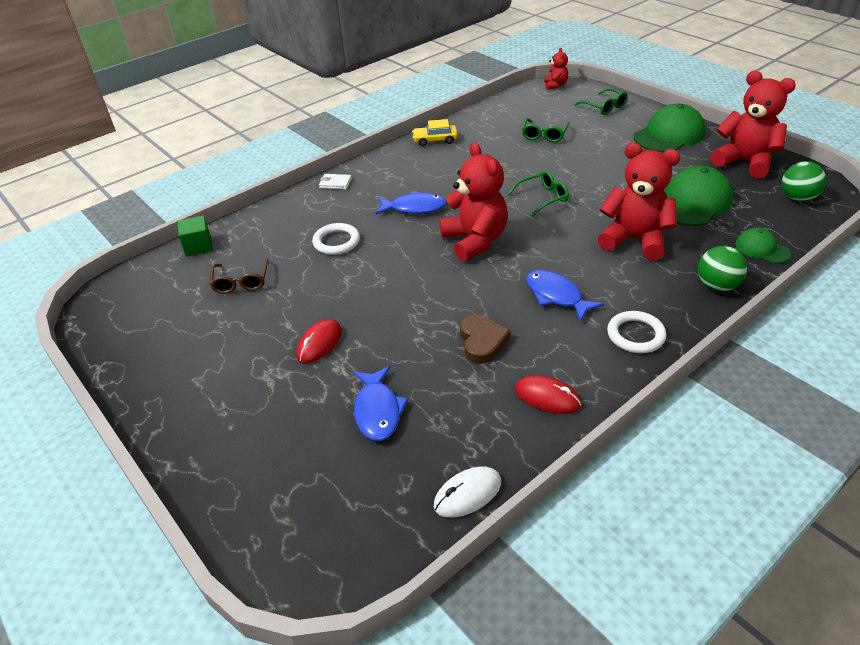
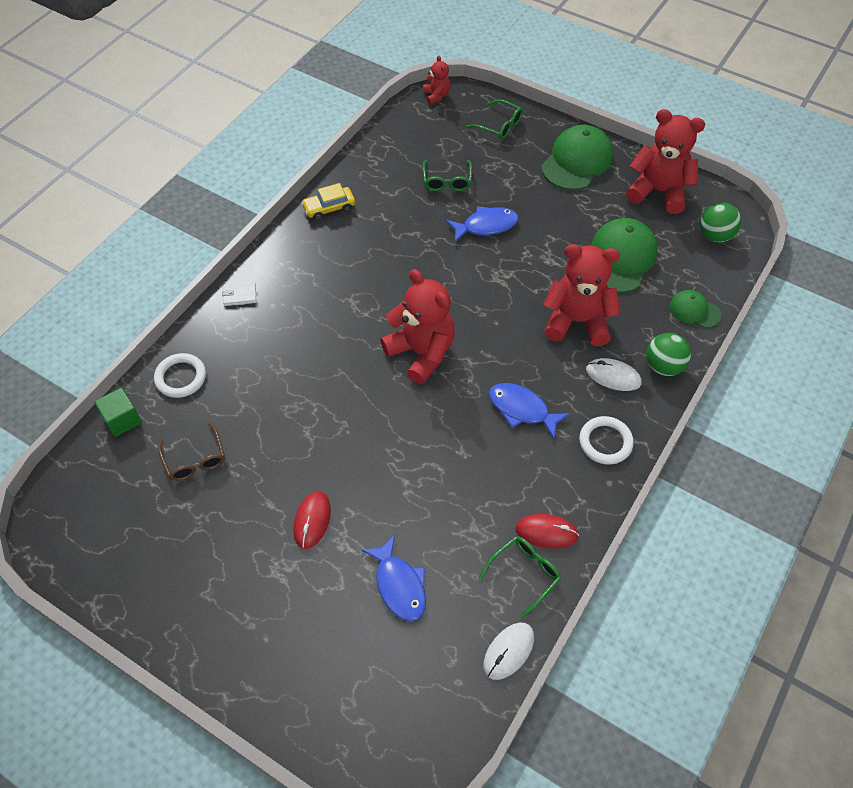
camera: 20 degrees left, 15 degrees up
(336, 242) = (276, 382): white ring -> white ring (181, 377)
(414, 208) = (342, 317): blue fish -> blue fish (486, 226)
(482, 341) = (469, 482): brown heart -> none
(543, 198) = (472, 278): green glasses -> green glasses (525, 573)
(659, 285) = (613, 376): none -> white mouse

